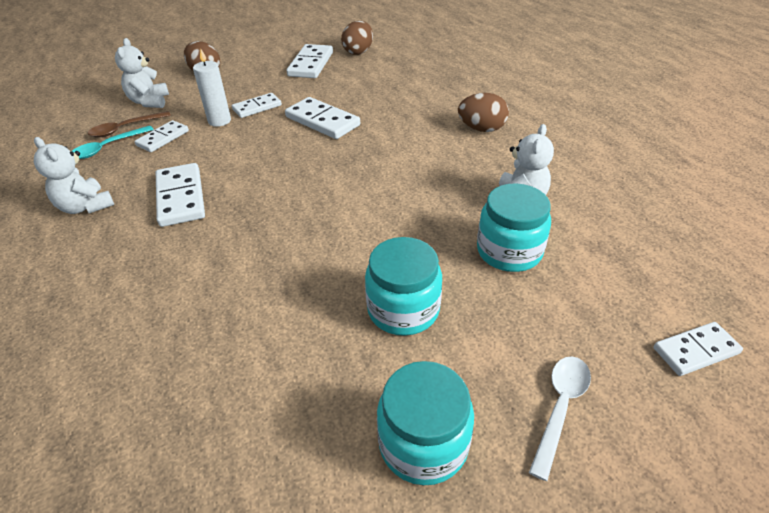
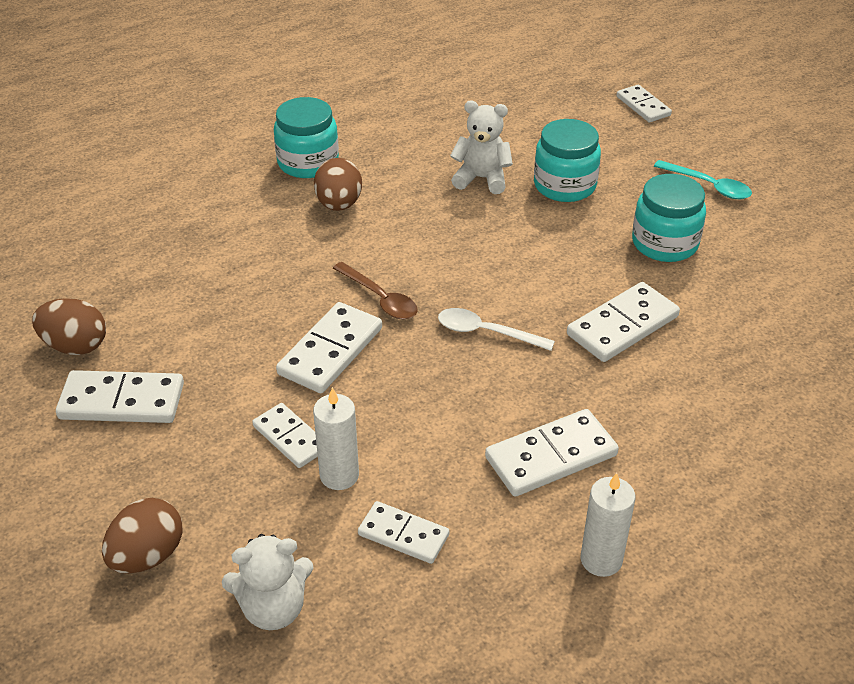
camera: 100 degrees left, 0 degrees up
(85, 206) = (601, 560): white teddy bear -> white candle
(107, 147) = (443, 605): turquoise spoon -> turquoise spoon (709, 186)
(125, 129) = (378, 606): brown spoon -> brown spoon (380, 299)
(293, 255) = (622, 326): none -> white domino
(423, 443) = (785, 224): turquoise jar -> turquoise jar (308, 162)
(560, 407) = (723, 165): white spoon -> white spoon (486, 332)

